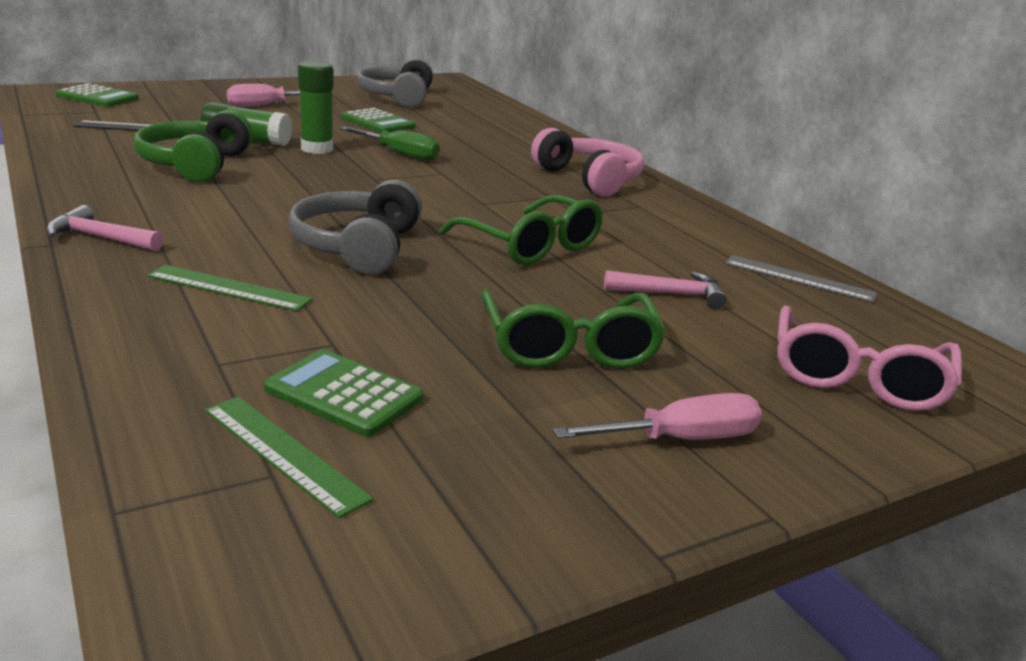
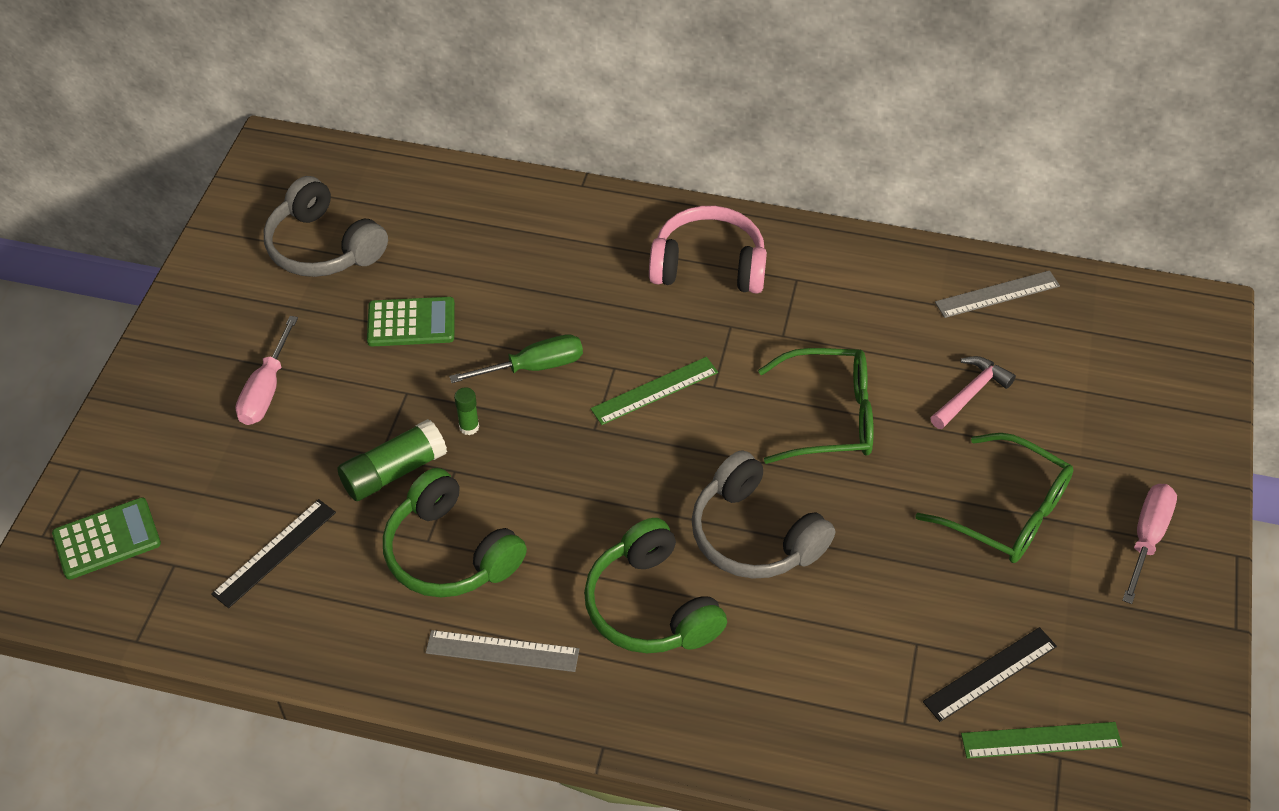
camera: 45 degrees left, 25 degrees up
(100, 237) = (612, 706): pink hammer -> none
(119, 194) = (502, 651): none -> grey ruler
(227, 229) = (651, 606): none -> green headphones
(228, 288) = (781, 661): green ruler -> green ruler (655, 391)
(317, 149) = (469, 427): green glue stick -> green glue stick, size x0.52
(344, 394) = (990, 674): green calculator -> black ruler
(856, 378) = (1141, 391): pink glasses -> none

